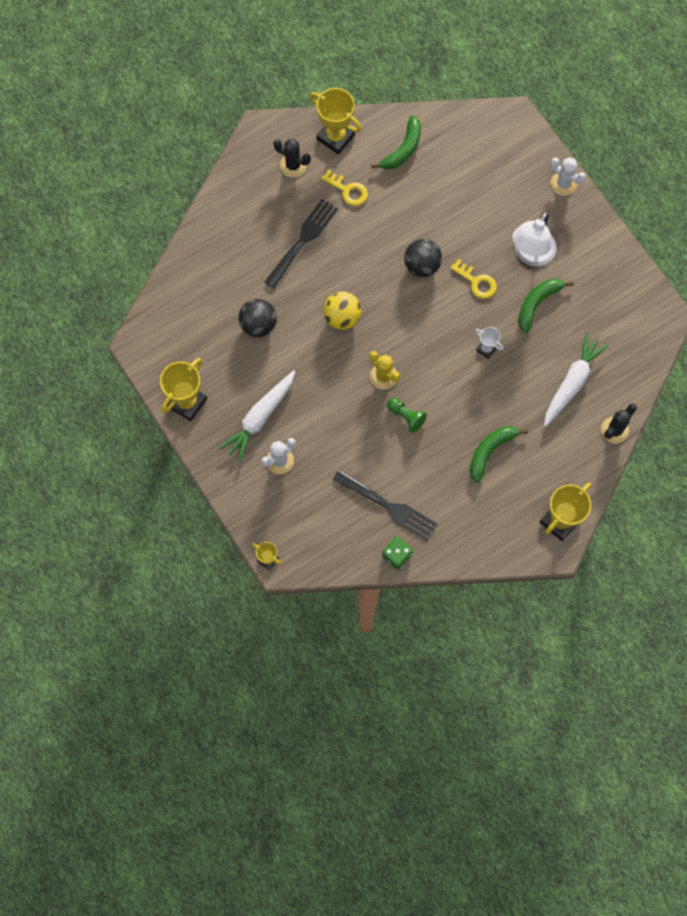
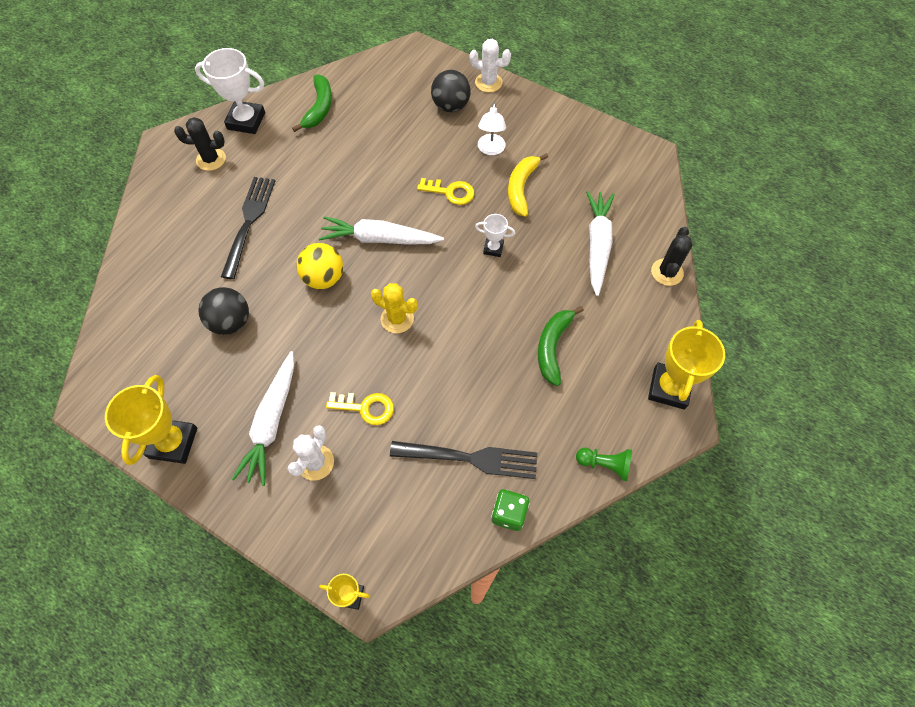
camera: 25 degrees left, 10 degrees down
(335, 137) = (246, 121): yellow trophy -> white trophy
(348, 190) = (278, 161): yellow key -> yellow key (366, 408)
(400, 301) = (379, 239): none -> white carrot
(406, 416) = (442, 350): green pawn -> green pawn (604, 464)
(422, 265) = (387, 198): black ball -> black ball (451, 106)
(530, 255) = (490, 150): white lamp -> white lamp, size x0.63
(537, 303) = (521, 188): green banana -> yellow banana

